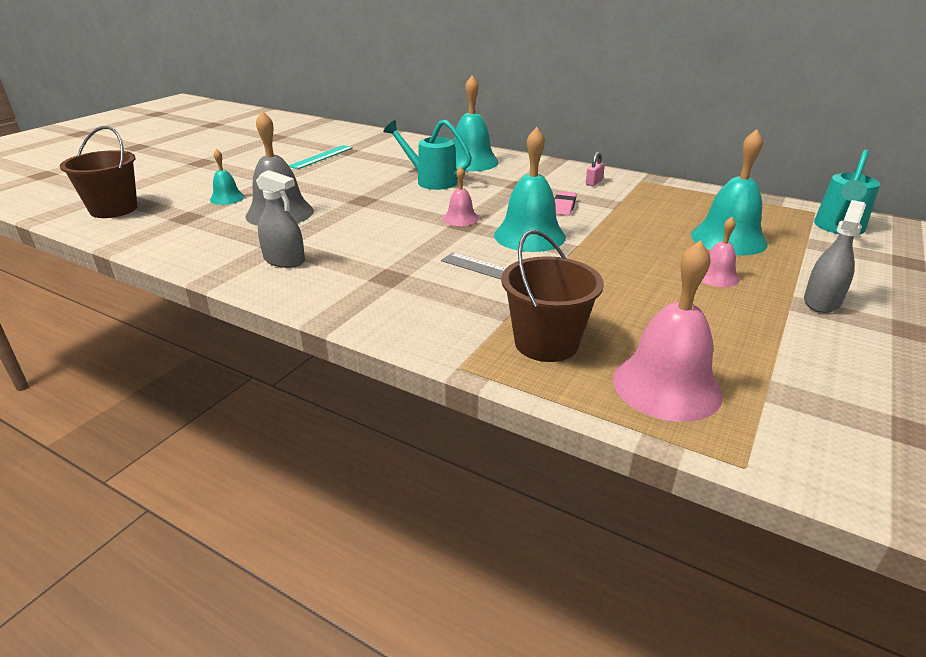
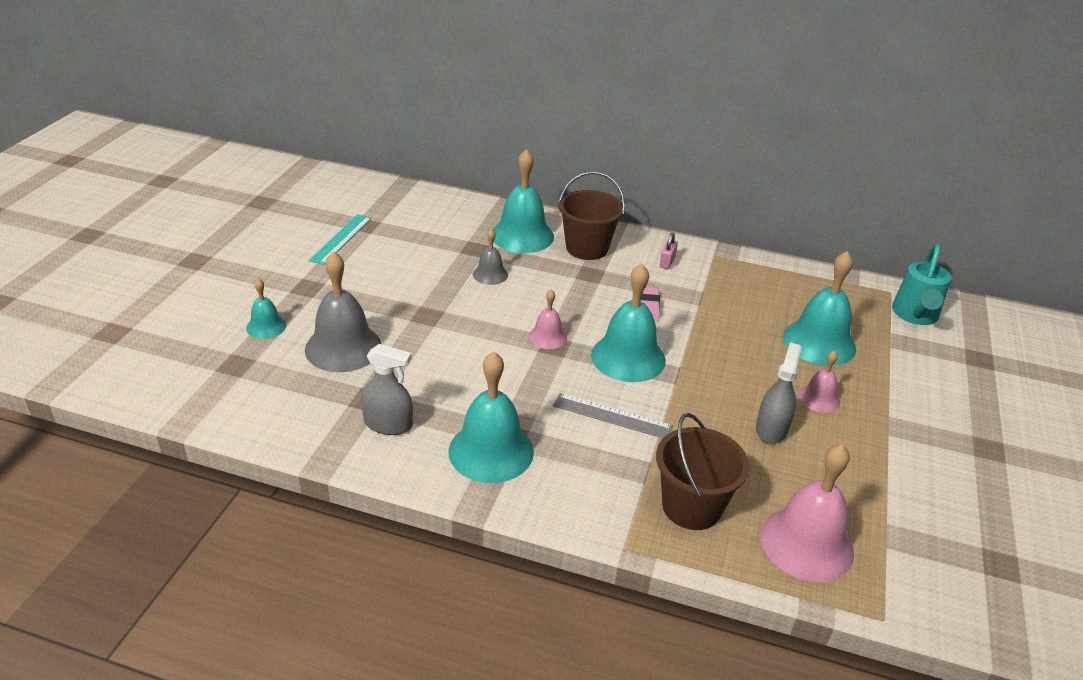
camera: 15 degrees left, 5 degrees up
(114, 209) = (137, 360): brown bucket -> brown bucket (587, 248)
(365, 285) = (491, 451): none -> turquoise bell
(431, 181) = (490, 274): turquoise watering can -> grey bell
(821, 302) = (913, 422): grey spray bottle -> grey spray bottle (771, 429)

